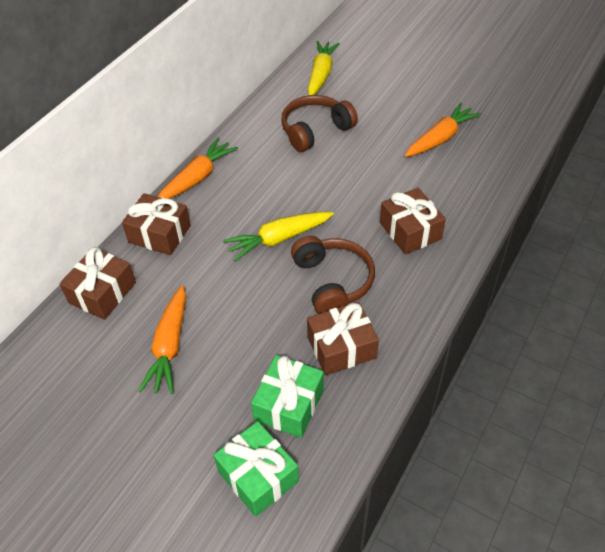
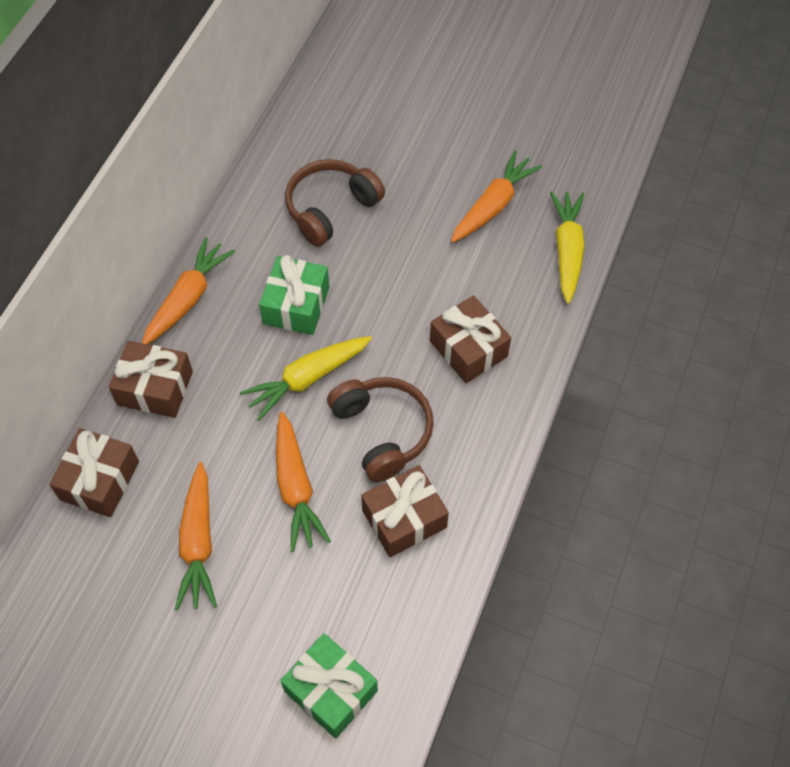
camera: 10 degrees left, 10 degrees up
(256, 314) = (296, 487): none -> orange carrot
(289, 404) = (353, 599): green gift -> green gift (296, 305)
(321, 75) = (326, 116): yellow carrot -> yellow carrot (567, 251)

